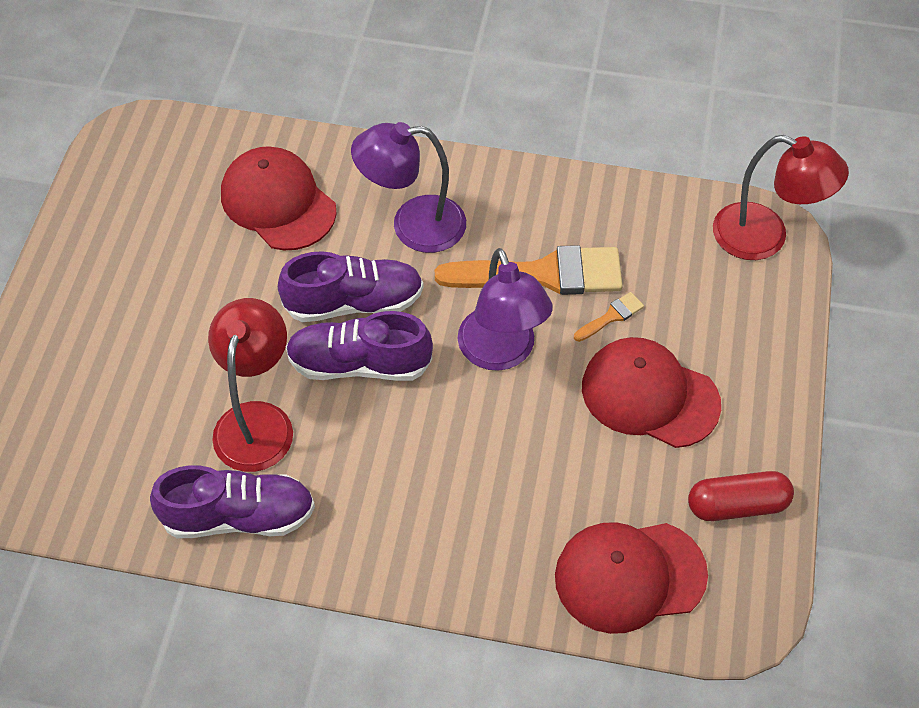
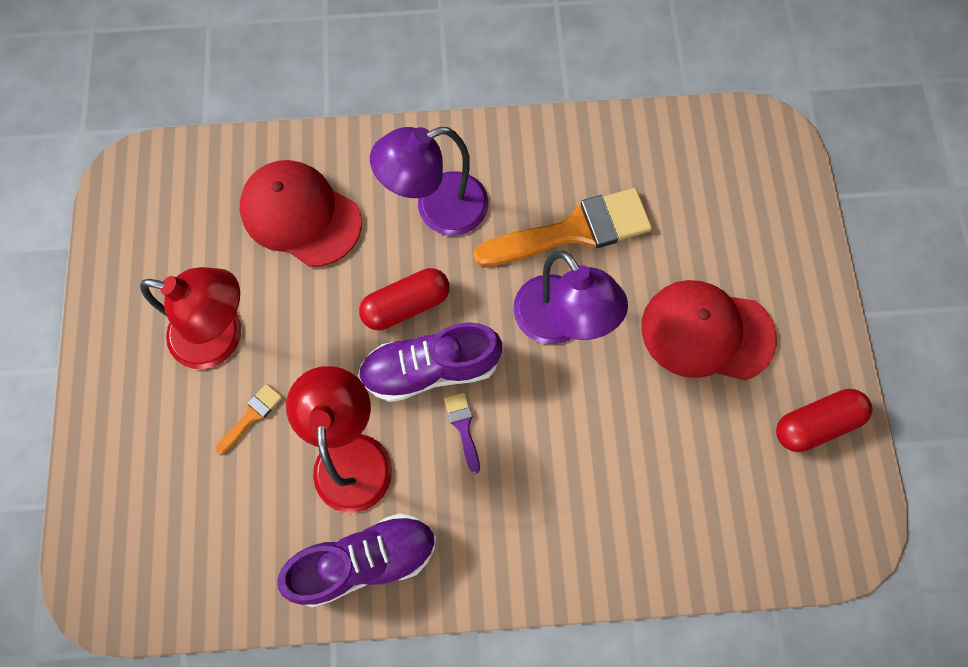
camera: 15 degrees left, 15 degrees up
(354, 302) = (406, 305): purple shoe -> red capsule
(374, 423) = (463, 427): none -> purple brush
(611, 316) = (649, 259): orange brush -> orange brush (251, 416)
(629, 576) = (741, 521): red cap -> none
(765, 237) = (763, 143): red lamp -> red lamp (221, 336)

